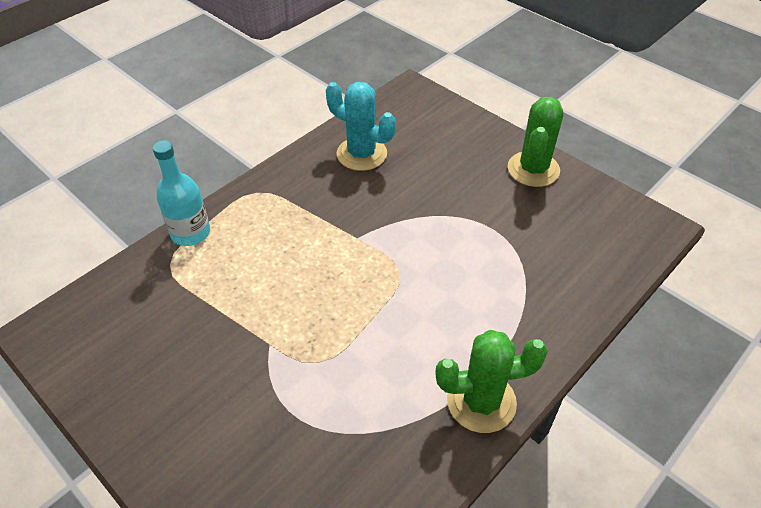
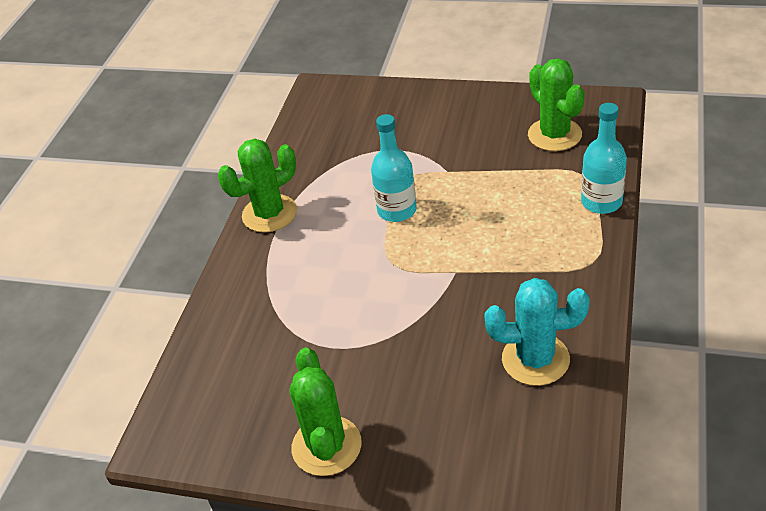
camera: 155 degrees right, 5 degrees down
(135, 325) = (554, 135): none -> green cactus
(353, 326) = (397, 210): none -> turquoise bottle

